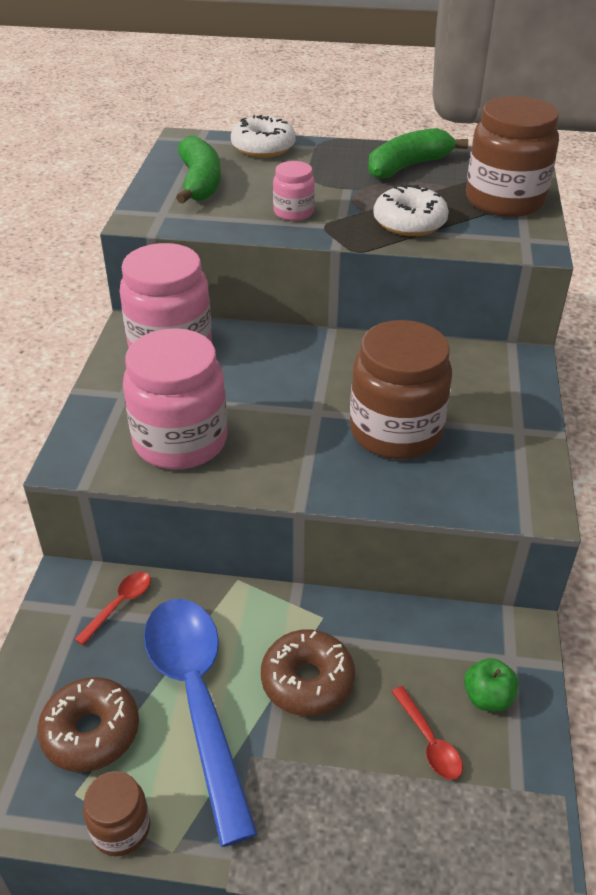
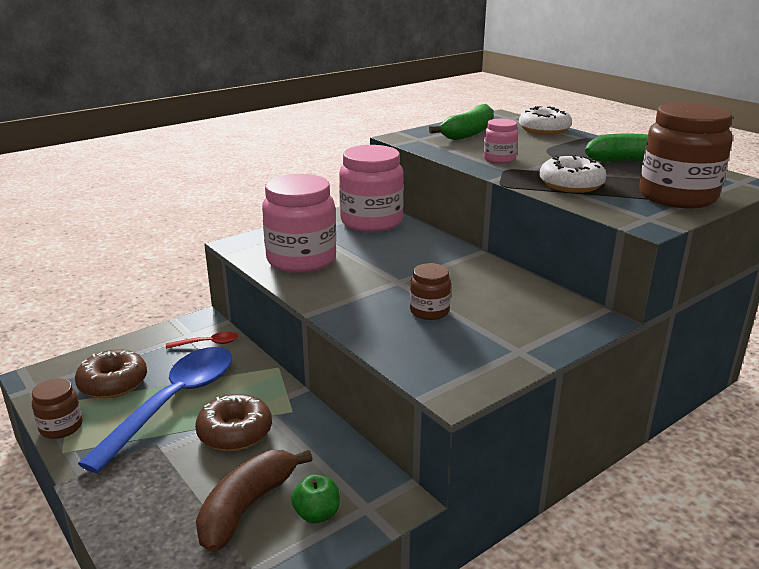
camera: 45 degrees right, 15 degrees down
(395, 431) = (429, 311): brown jar -> brown jar, size x0.50
(429, 741) = (247, 507): red spoon -> brown banana

